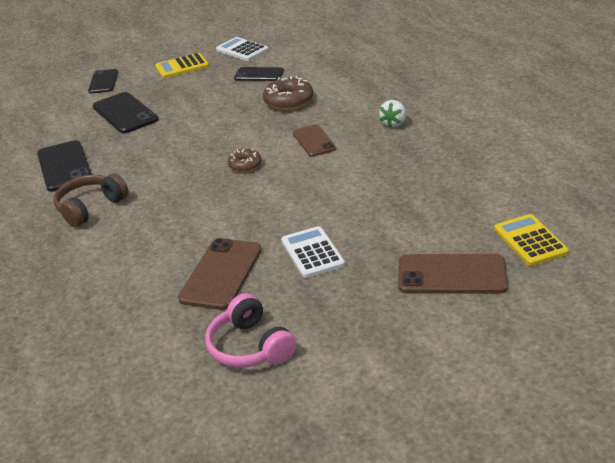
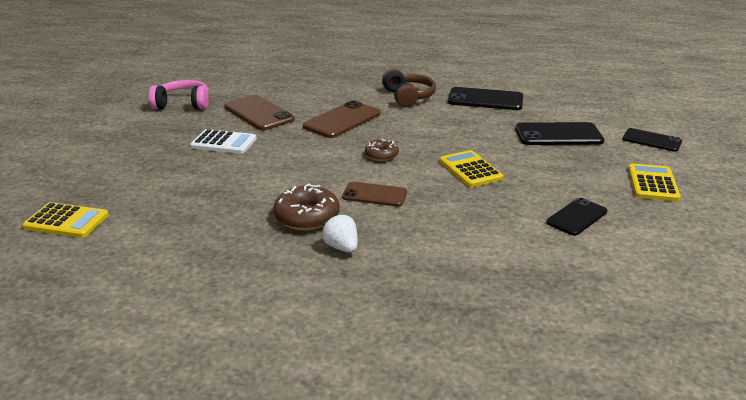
camera: 120 degrees right, 5 degrees down
(229, 124) = (470, 169): none -> yellow calculator
(242, 50) = (672, 230): white calculator -> none
(288, 101) = (480, 211): brown donut -> brown donut (307, 217)
(451, 275) = (107, 176): brown phone -> brown phone (342, 120)

